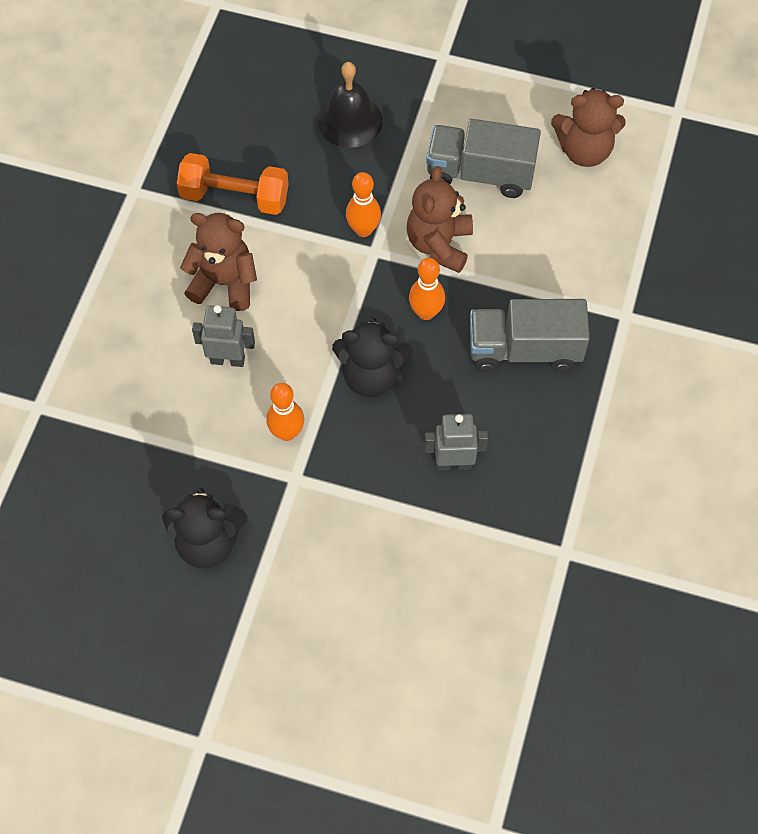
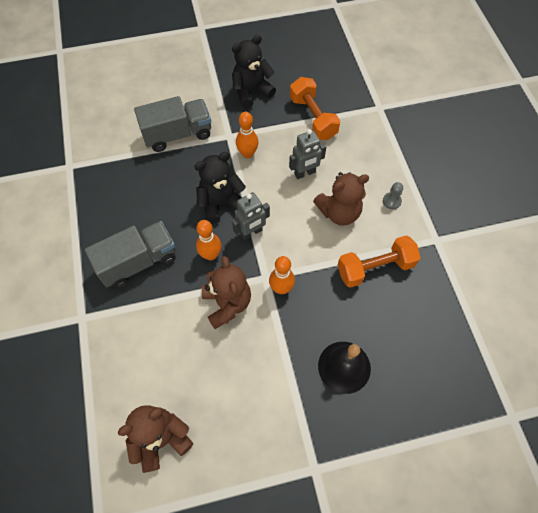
camera: 150 degrees right, 0 degrees up
(145, 262) = (391, 201): none -> grey pawn
(149, 442) = (313, 118): none -> orange dumbbell
(453, 463) = (149, 180): grey robot -> grey robot (251, 232)
(480, 173) = (228, 374): grey truck -> grey truck (177, 134)

